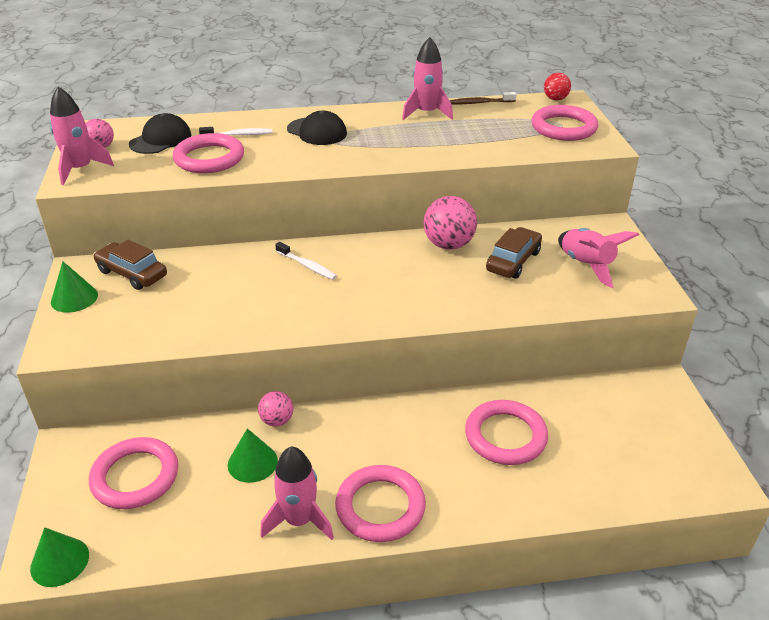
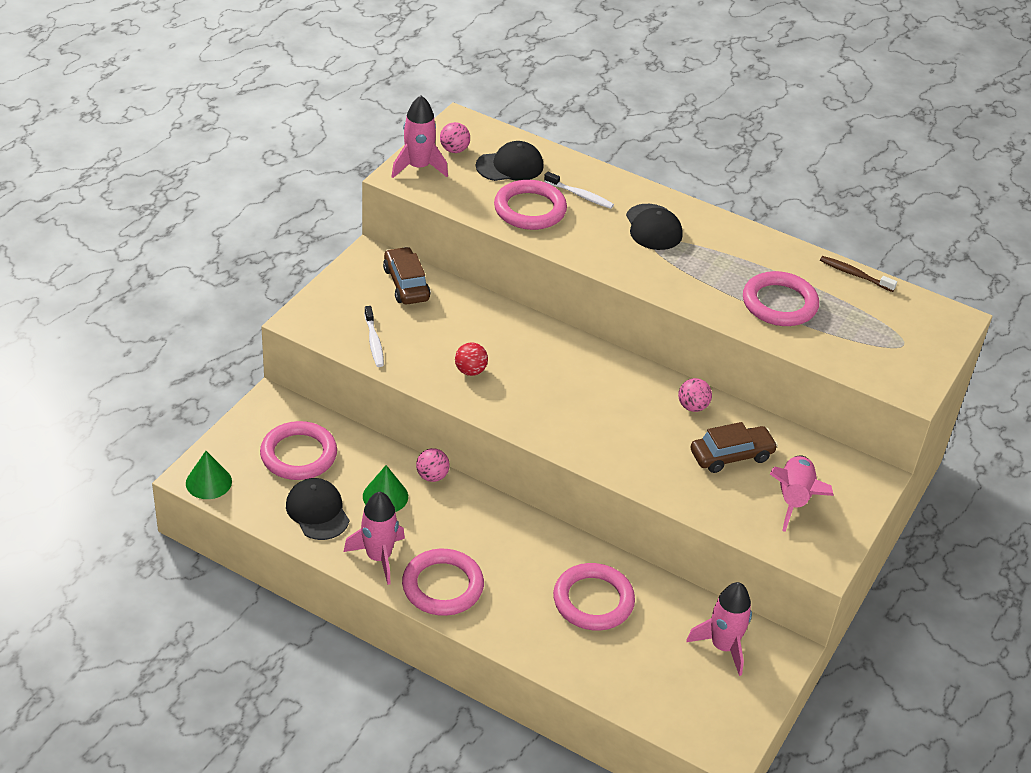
camera: 35 degrees right, 5 degrees up
(74, 298) = (346, 283): green cone -> none
(201, 517) = (317, 511): none -> black cap
(307, 266) = (548, 356): white toothbrush -> white toothbrush (374, 342)
(426, 113) = (783, 259): pink rocket -> pink rocket (723, 646)
(448, 245) = (692, 406): pink ball -> pink ball, size x0.58
(555, 99) = (942, 311): red ball -> red ball (470, 371)
(563, 128) = (899, 349): pink ring -> pink ring (779, 303)

